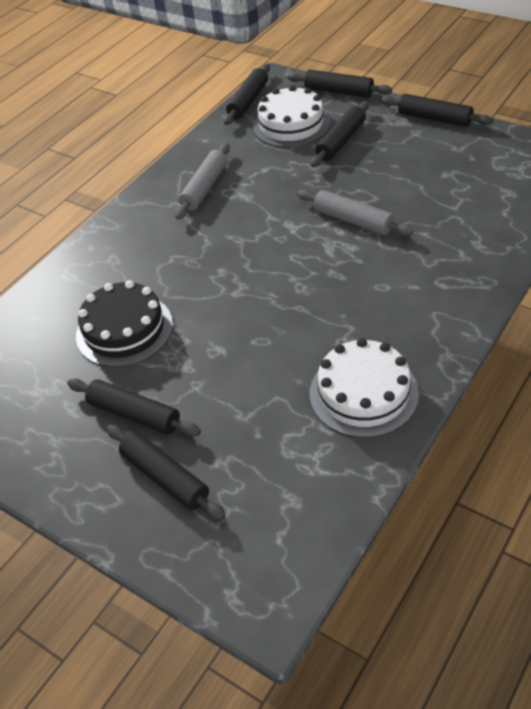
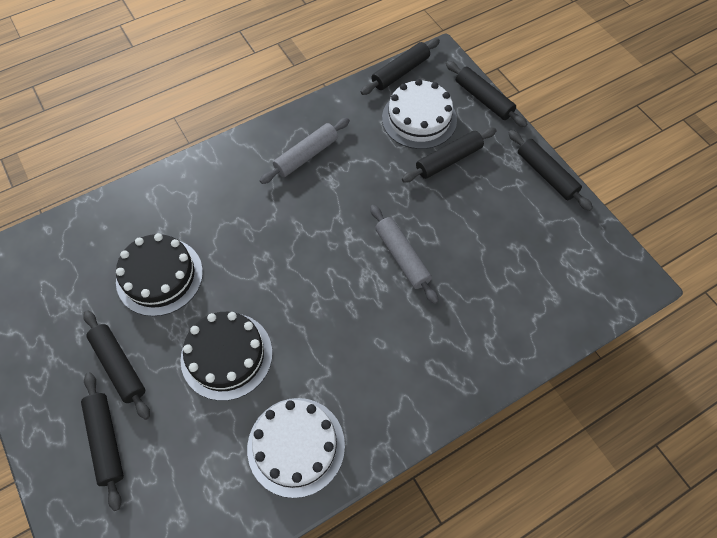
camera: 20 degrees right, 15 degrees up
(241, 358) = (226, 355): none -> black cake

